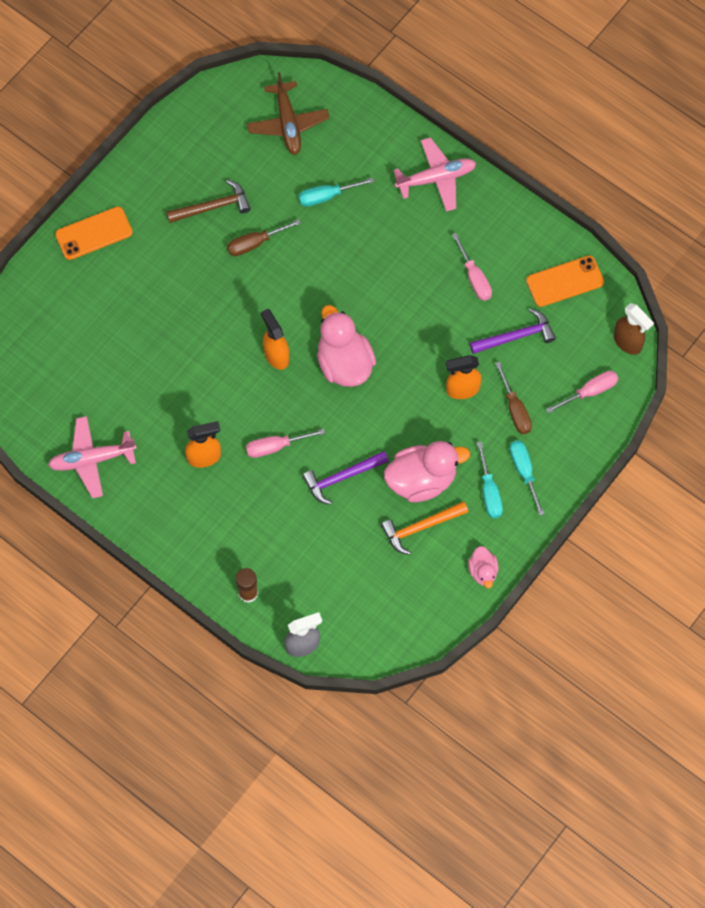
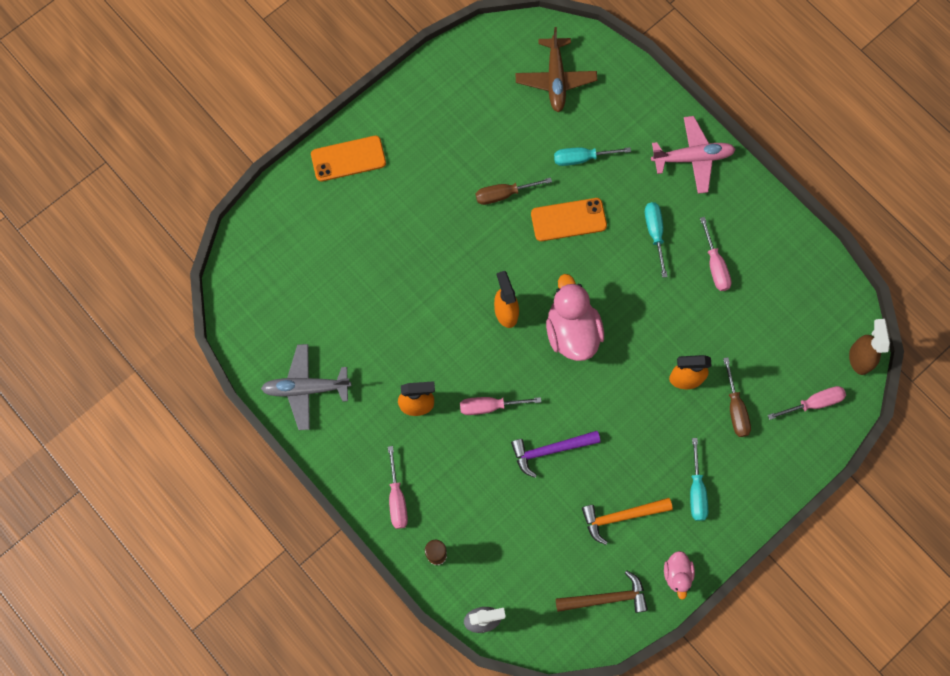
camera: 10 degrees right, 5 degrees up
(92, 459) = (306, 388): pink plane -> grey plane
(200, 547) = (397, 498): none -> pink screwdriver
(213, 207) = (469, 151): brown hammer -> brown hammer (606, 598)
(421, 480) = (630, 466): pink duck -> none
(516, 336) = (748, 333): purple hammer -> none
(524, 472) = (735, 476): turquoise screwdriver -> turquoise screwdriver (655, 233)
(565, 281) = (805, 284): orange phone -> orange phone (568, 220)
(627, 342) = (859, 358): brown spray bottle -> brown spray bottle turned 150 degrees counterclockwise

